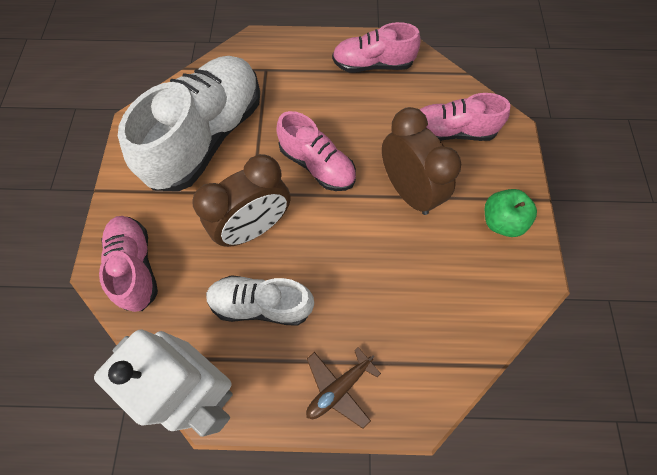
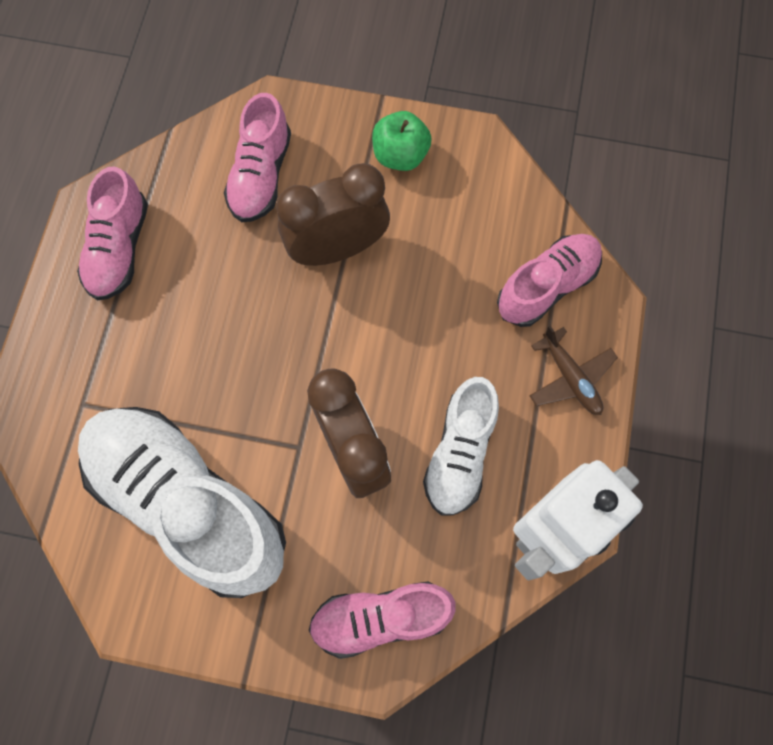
camera: 80 degrees left, 5 degrees up
(317, 165) = (273, 355): pink shoe -> pink shoe (547, 286)

